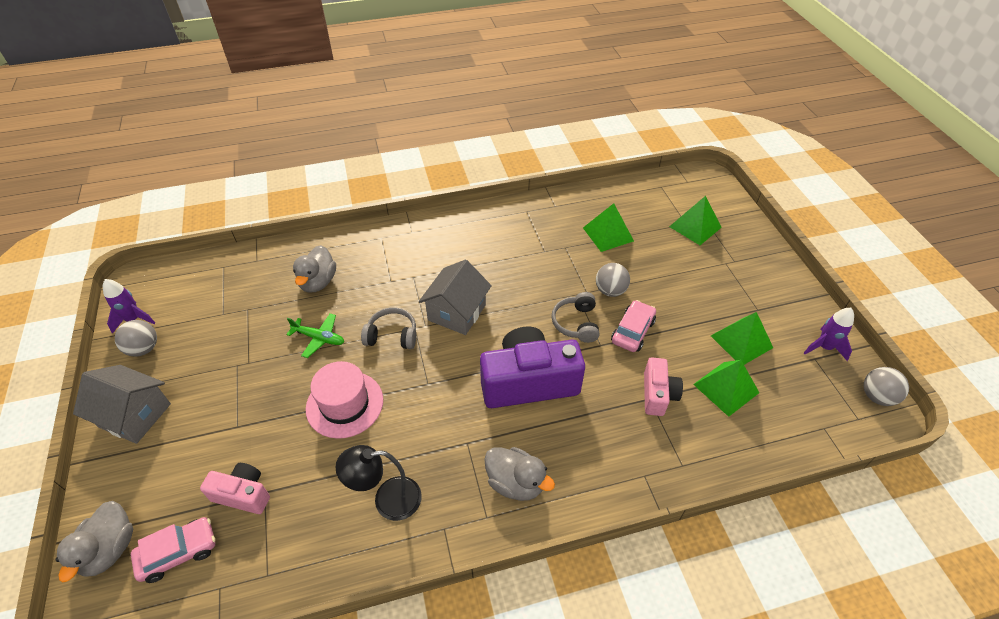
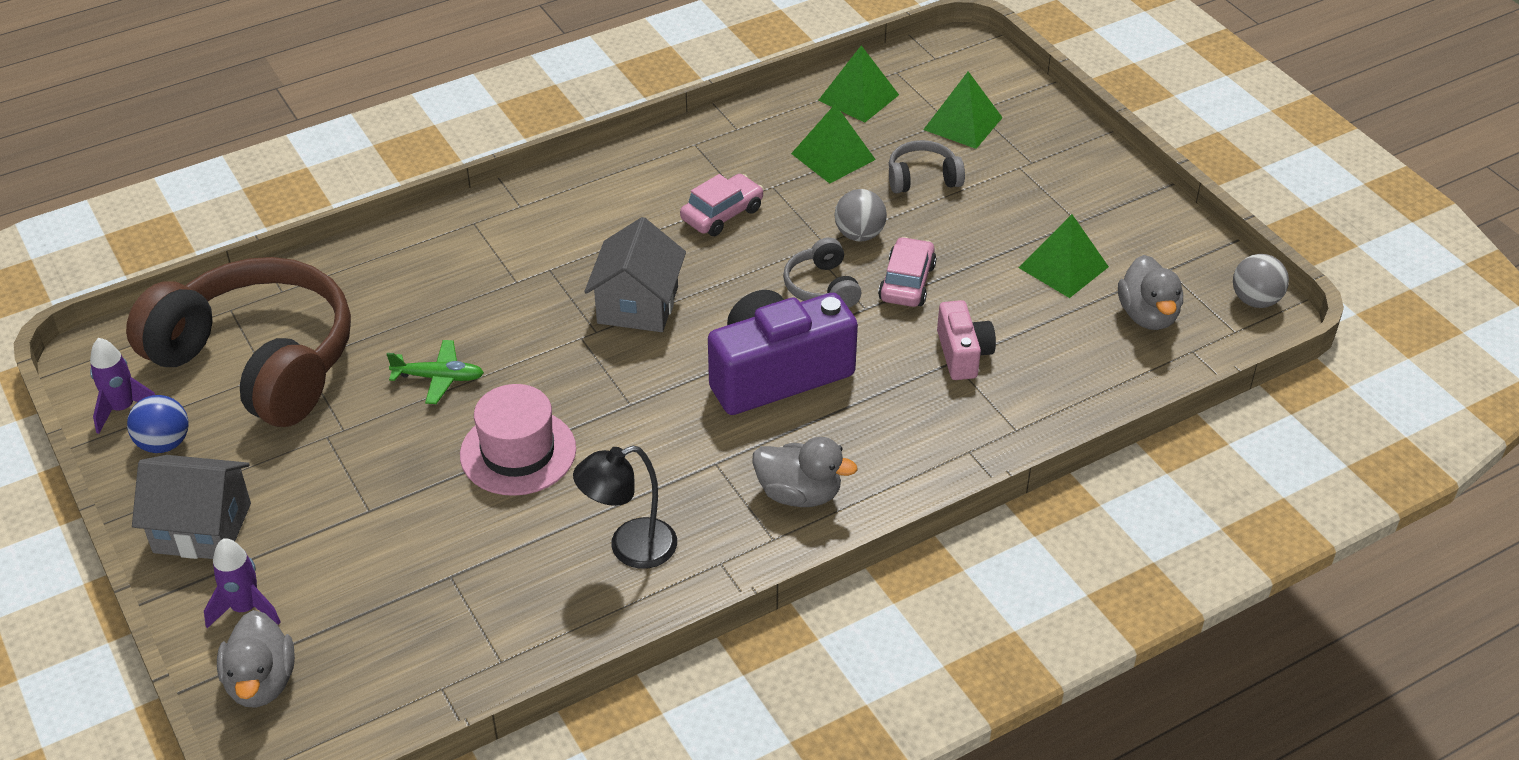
camera: 15 degrees left, 5 degrees down
(144, 349) = (164, 443): grey ball -> blue ball
(179, 552) = (363, 665): pink car -> pink car (722, 214)
(222, 304) = (258, 361): none -> brown headphones
(243, 494) = (421, 584): pink camera -> none
(318, 282) = (400, 303): grey duck -> grey duck (1148, 315)
(392, 335) = (551, 353): grey headphones -> grey headphones (922, 178)
(726, 388) = (1054, 329): green pyramid -> green pyramid (858, 97)
(824, 347) = (1177, 253): purple rocket -> purple rocket (245, 608)

